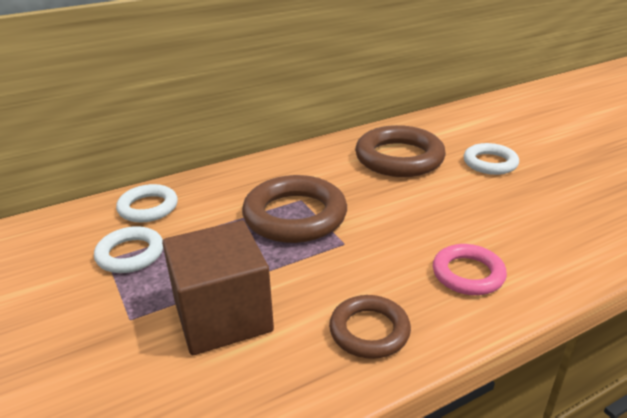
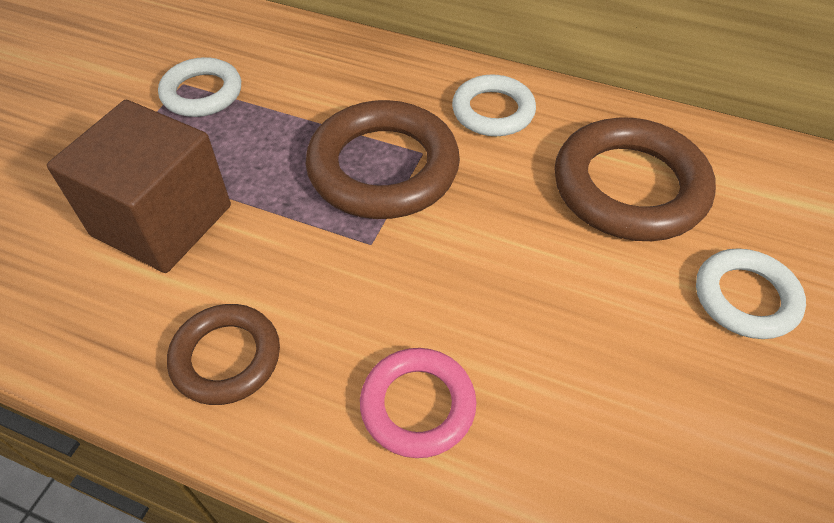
camera: 50 degrees right, 20 degrees up
(148, 207) = (286, 51): white ring -> white ring (493, 111)

